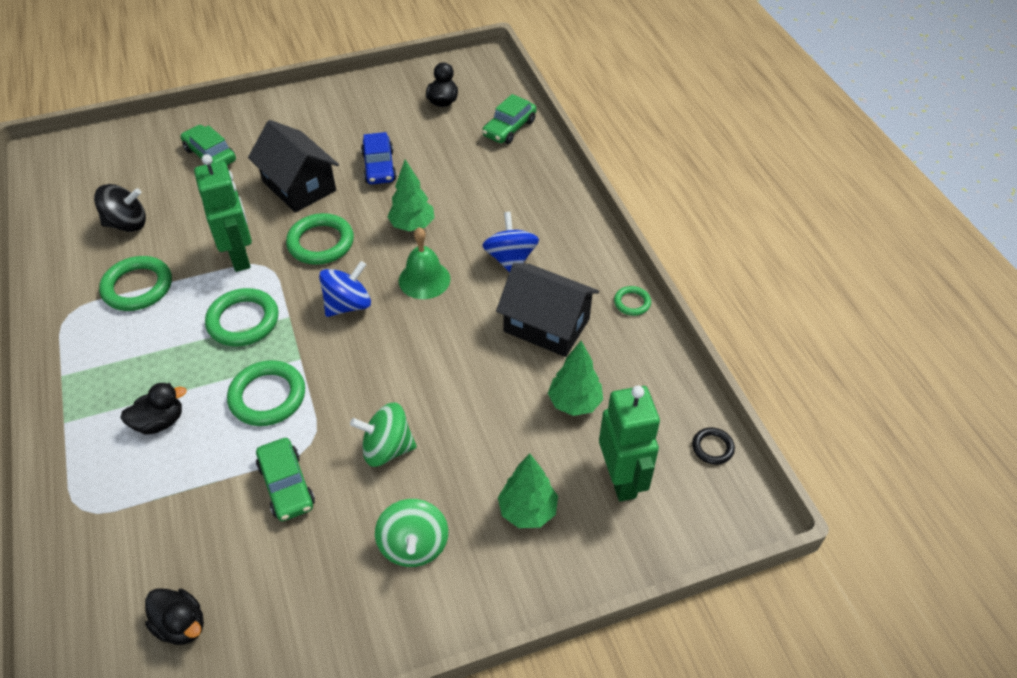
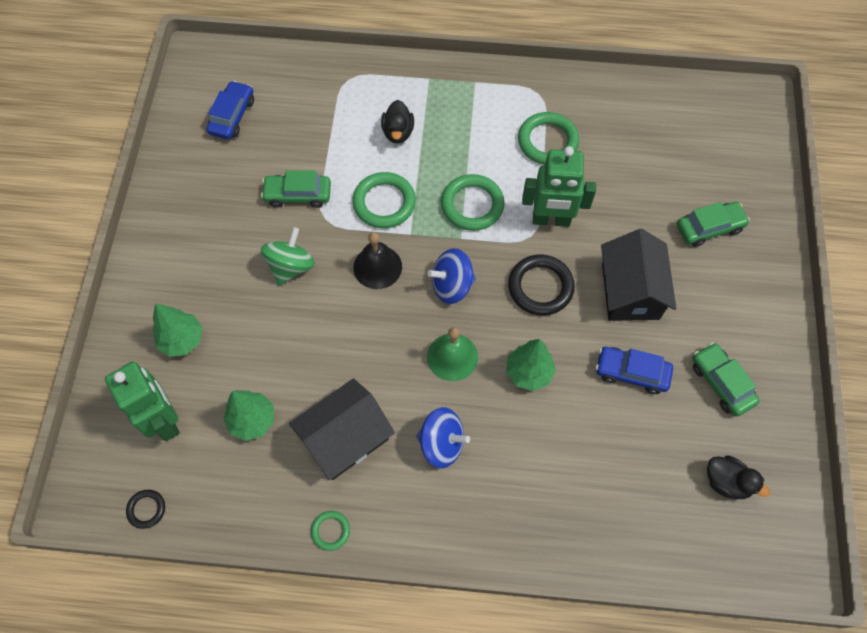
camera: 115 degrees right, 15 degrees up
(127, 224) = (632, 146): black spinning top -> none
(181, 625) = (232, 116): black duck -> blue car
(299, 186) = (630, 291): black house -> black house turned 75 degrees counterclockwise
(321, 243) = (540, 287): green ring -> black ring
(348, 305) = (452, 285): blue spinning top -> blue spinning top turned 90 degrees clockwise
(353, 371) = (377, 267): none -> black bell
(414, 545) = (203, 257): green spinning top -> none
(509, 128) = (648, 536): green car -> green car (721, 383)
(621, 479) = (165, 420): green robot -> green robot turned 135 degrees counterclockwise

